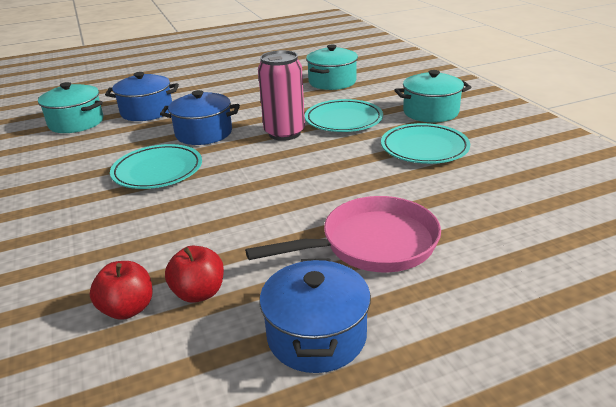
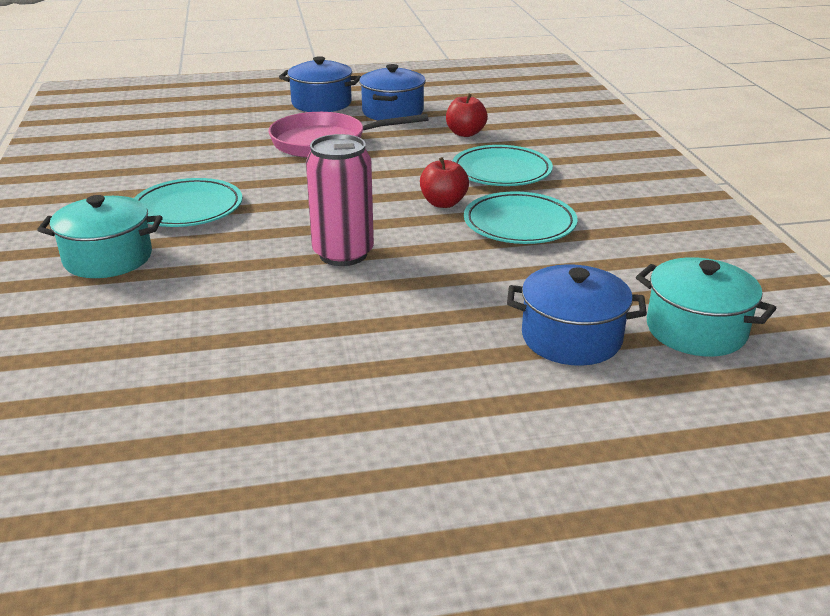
camera: 170 degrees left, 0 degrees up
(128, 309) = (515, 132): red apple -> red apple (443, 203)
(204, 133) = (462, 271): blue pot -> blue pot (321, 103)
(332, 82) = (183, 364): turquoise pot -> none
(343, 120) = (244, 264): turquoise plate -> turquoise plate (501, 171)

